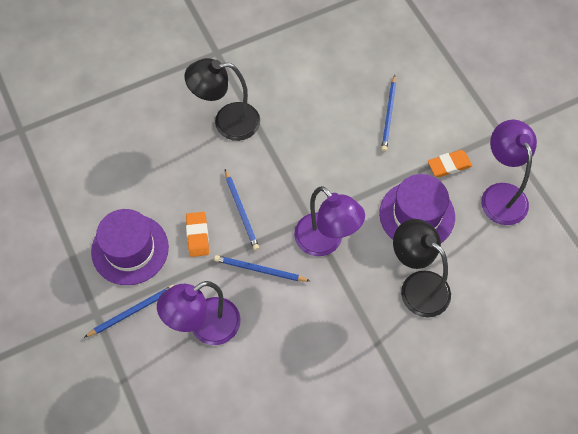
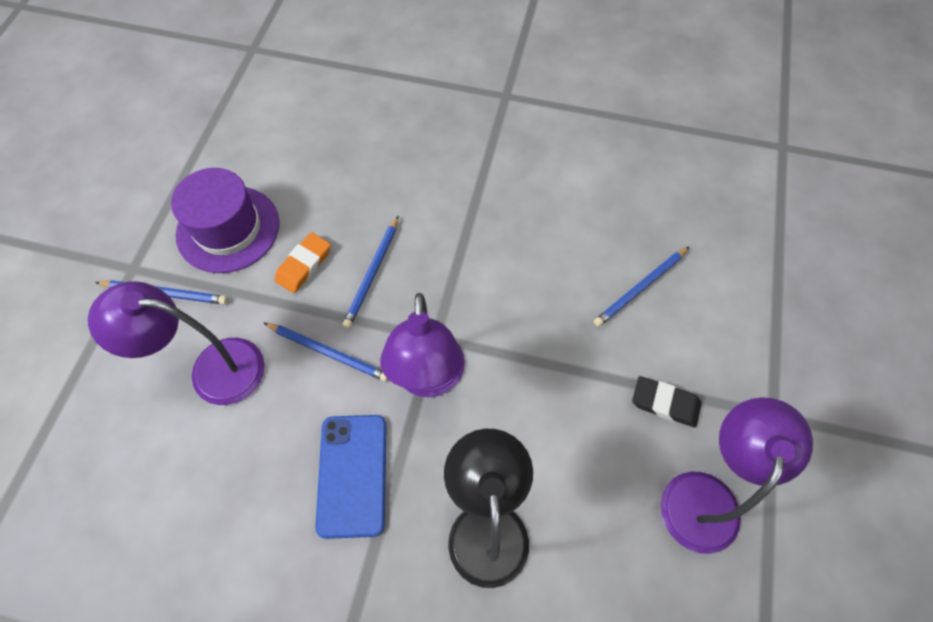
camera: 40 degrees right, 0 degrees up
(227, 122) = (449, 170): black lamp -> none
(259, 270) = (328, 352): blue pencil -> blue pencil turned 150 degrees clockwise
(332, 316) = (353, 474): none -> blue phone
(417, 215) = (568, 433): purple hat -> none
(449, 165) = (665, 403): orange eraser -> black eraser

